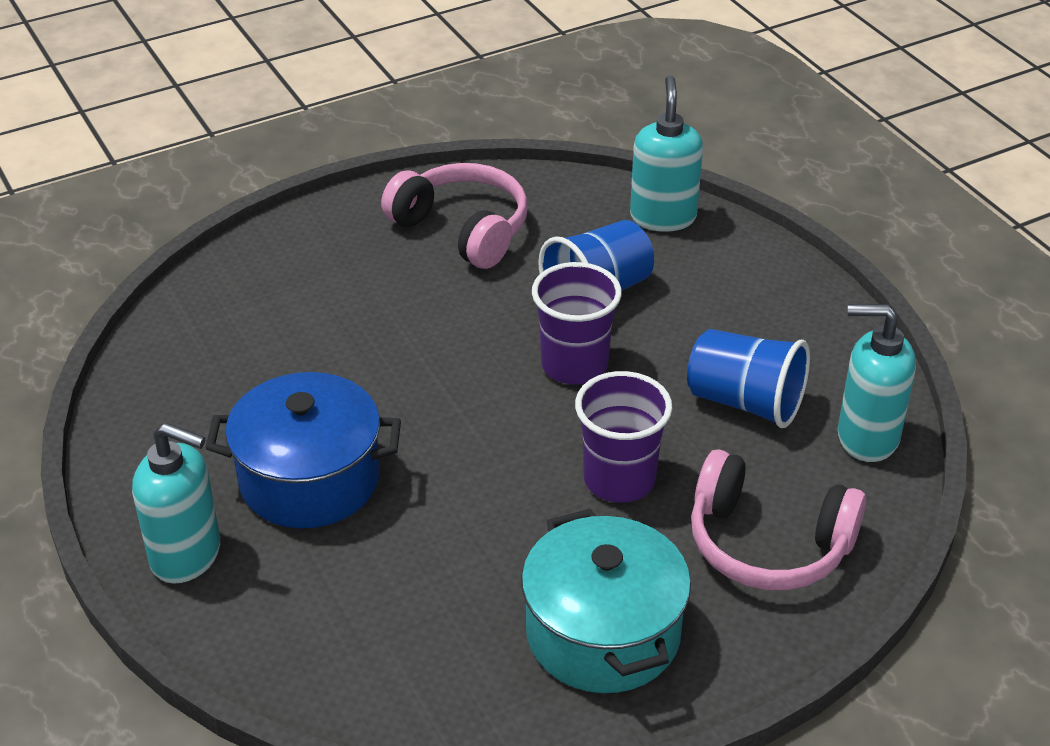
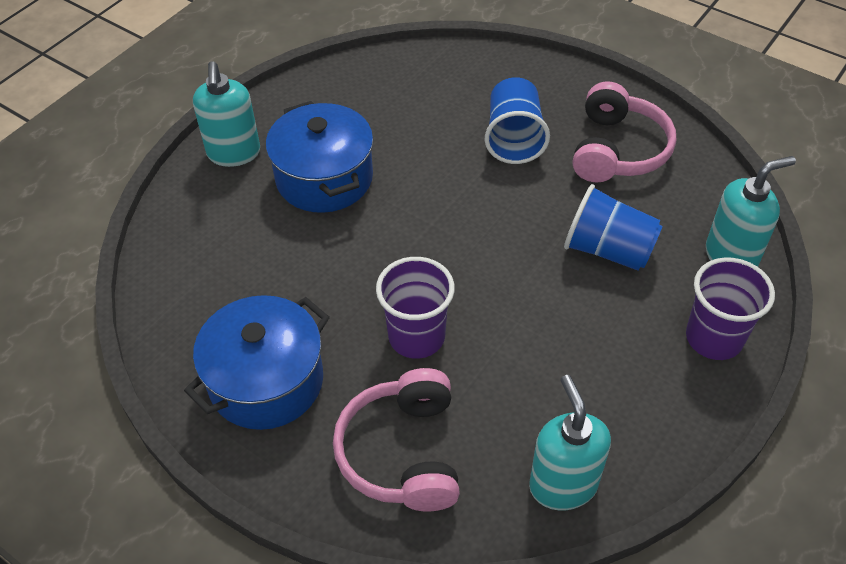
camera: 65 degrees right, 10 degrees up
(574, 365) = (518, 267): purple cup -> purple cup (714, 338)
(603, 633) = (266, 381): turquoise pot -> blue pot
(745, 402) = (549, 386): blue cup -> blue cup (514, 138)

